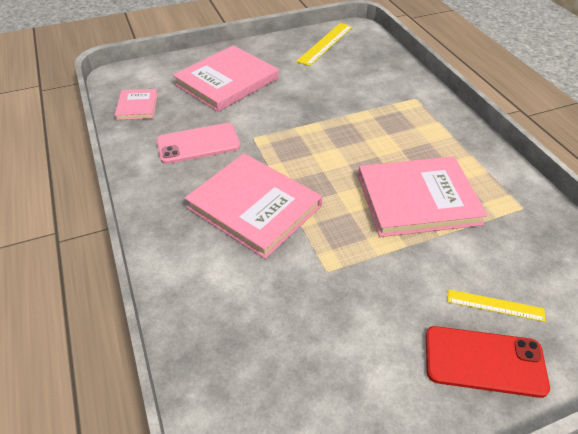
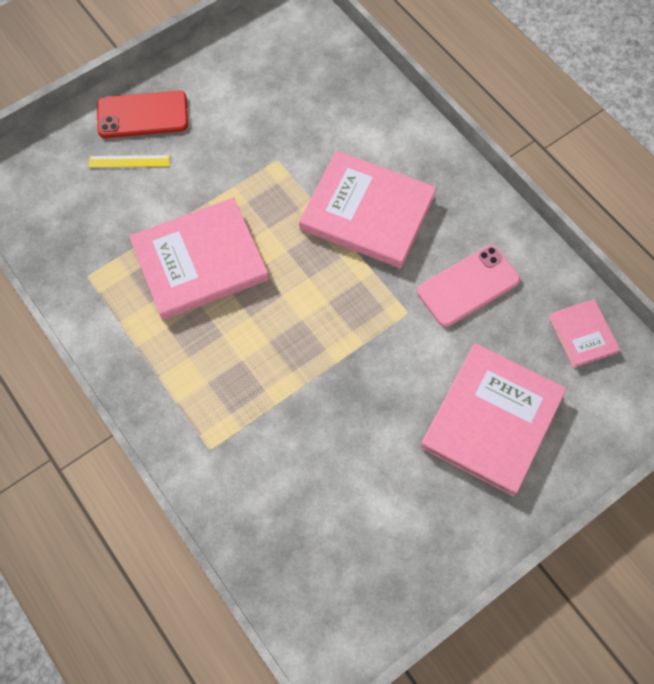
camera: 165 degrees right, 20 degrees up
(325, 44) = (375, 574): yellow ruler -> none

